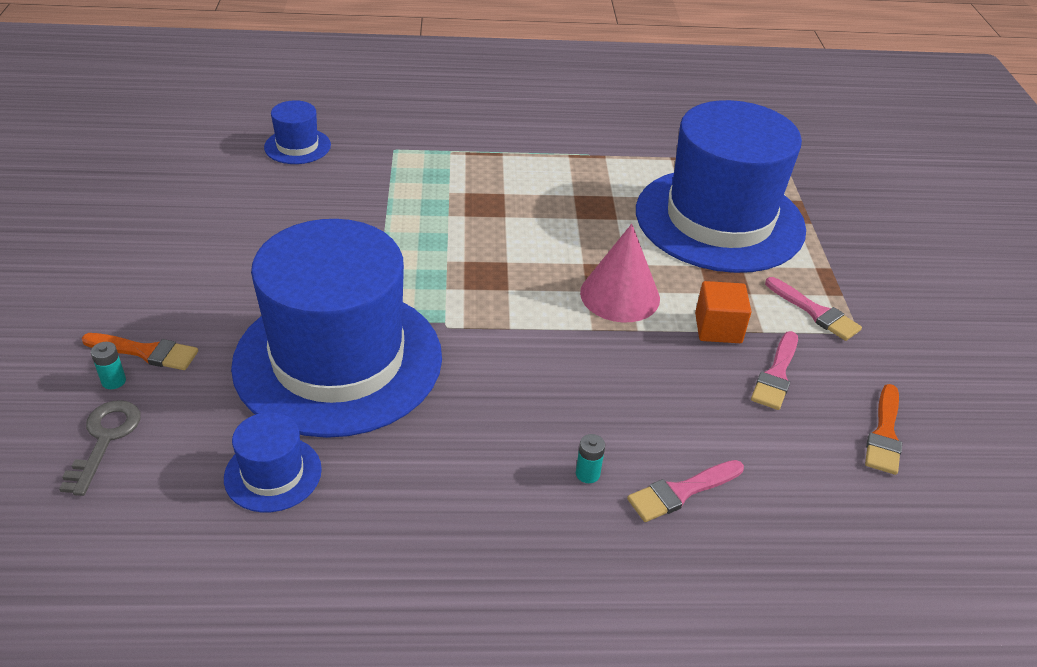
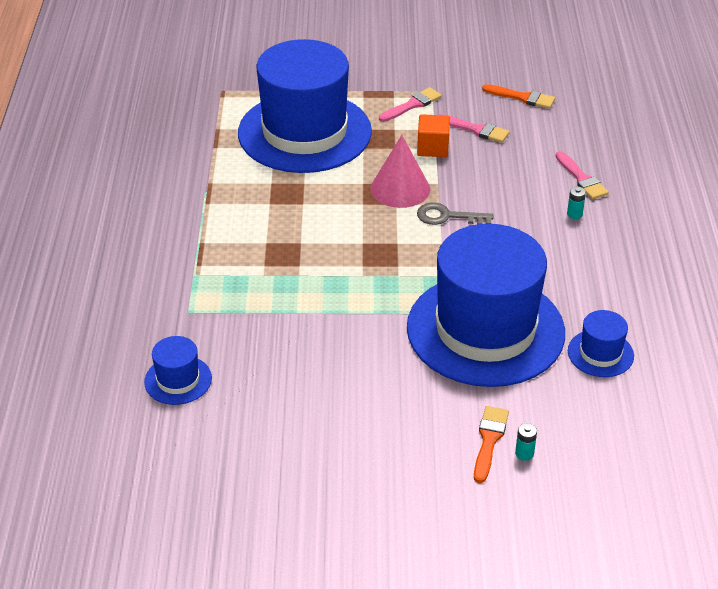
camera: 85 degrees left, 0 degrees up
(104, 439) = (585, 446): grey key -> grey key (447, 216)

